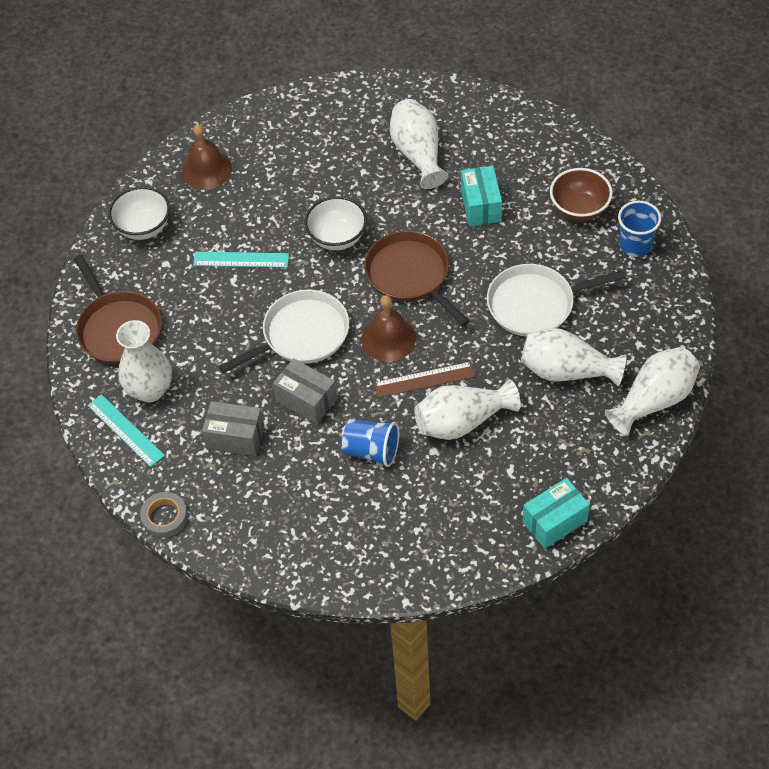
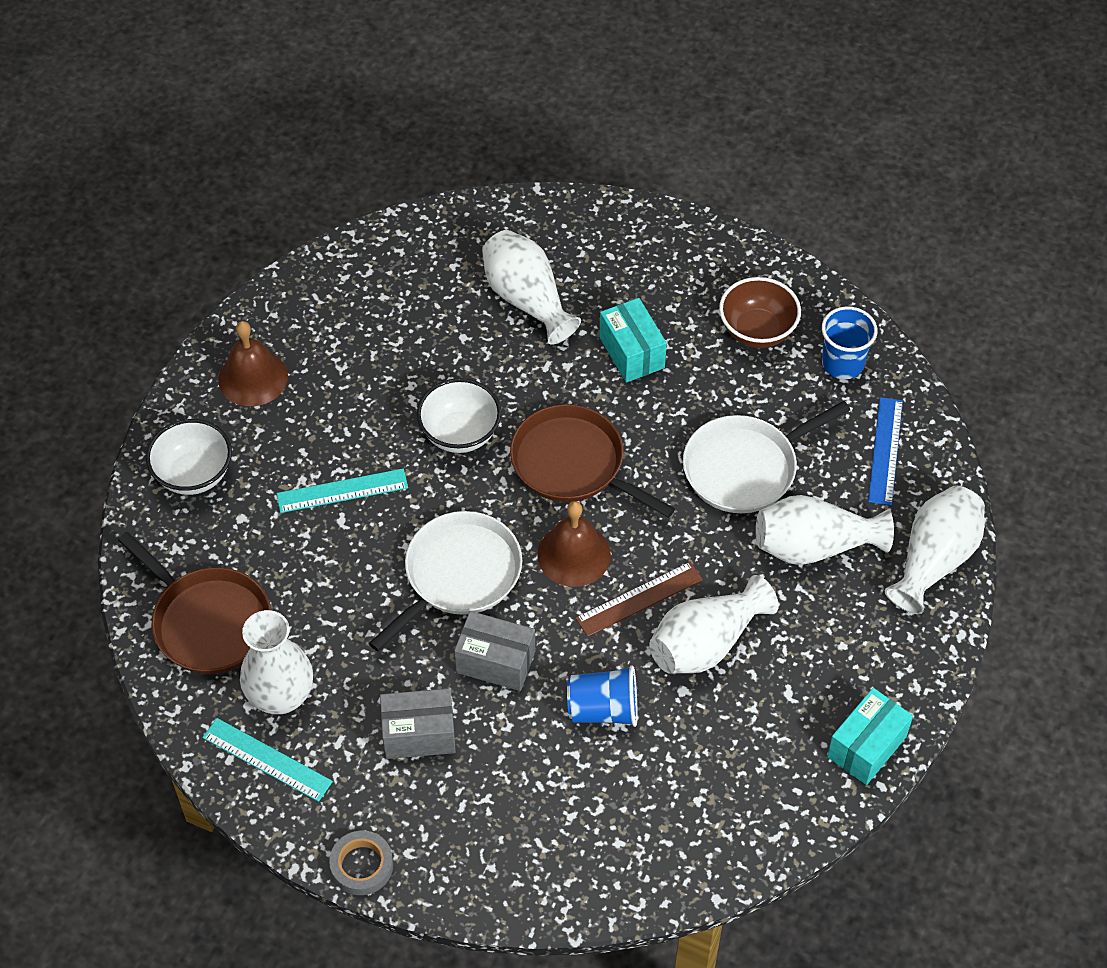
camera: 20 degrees left, 0 degrees up
(645, 314) = (885, 451): none -> blue ruler

